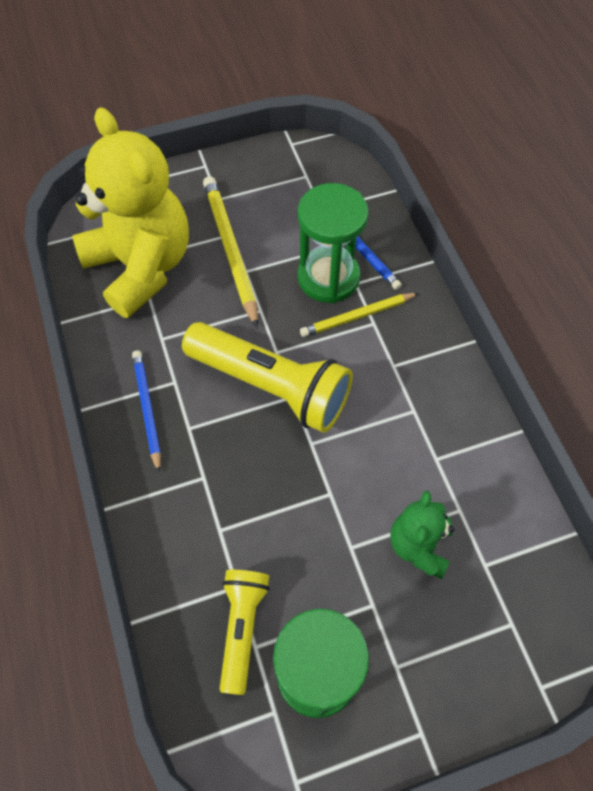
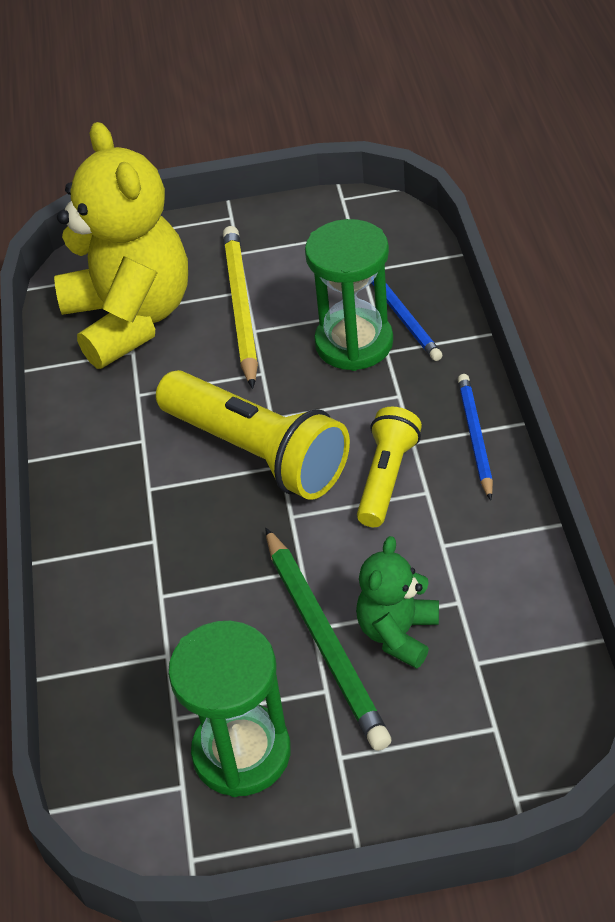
camera: 15 degrees right, 15 degrees down
(147, 409) = (104, 465): blue pencil -> blue pencil (475, 437)
(242, 628) = (164, 697): yellow flashlight -> yellow flashlight (387, 478)
(357, 316) = (380, 386): yellow pencil -> none
(362, 559) = (324, 641): none -> green pencil

